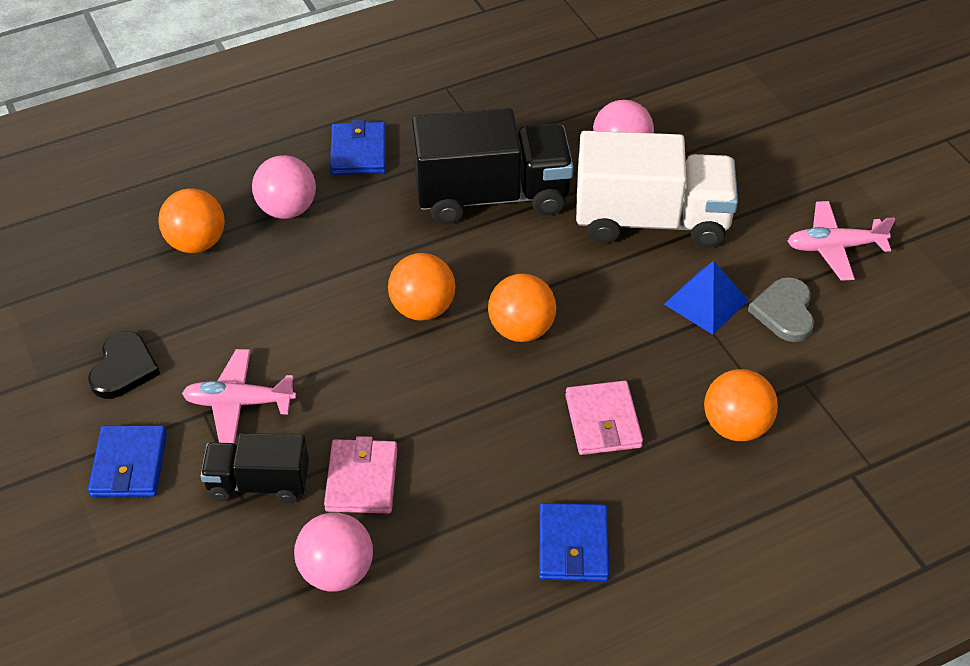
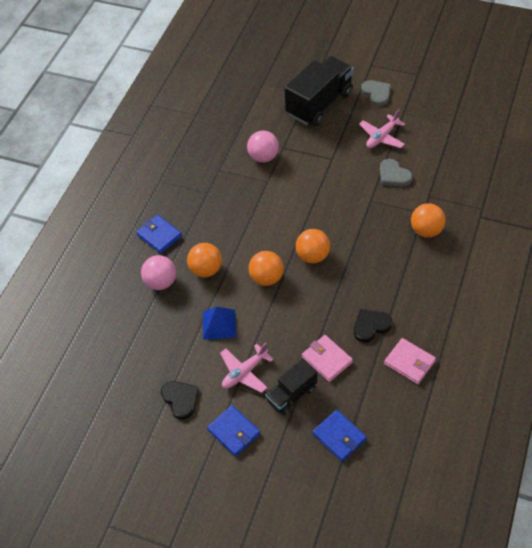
camera: 40 degrees left, 5 degrees up
(196, 243) = (141, 326): orange ball -> orange ball (206, 270)
(336, 571) = (360, 399): pink ball -> none
(480, 488) = (371, 326): none -> black heart
(492, 196) = (236, 212): black truck -> black truck (319, 104)
(573, 545) = (425, 318): blue wallet -> blue wallet (339, 437)
(603, 421) = (382, 266): pink wallet -> pink wallet (409, 362)
(651, 220) = (307, 176): white truck -> none
(706, 302) = (363, 192): blue pyramid -> blue pyramid (219, 324)
(904, 183) = (376, 93): none -> grey heart

